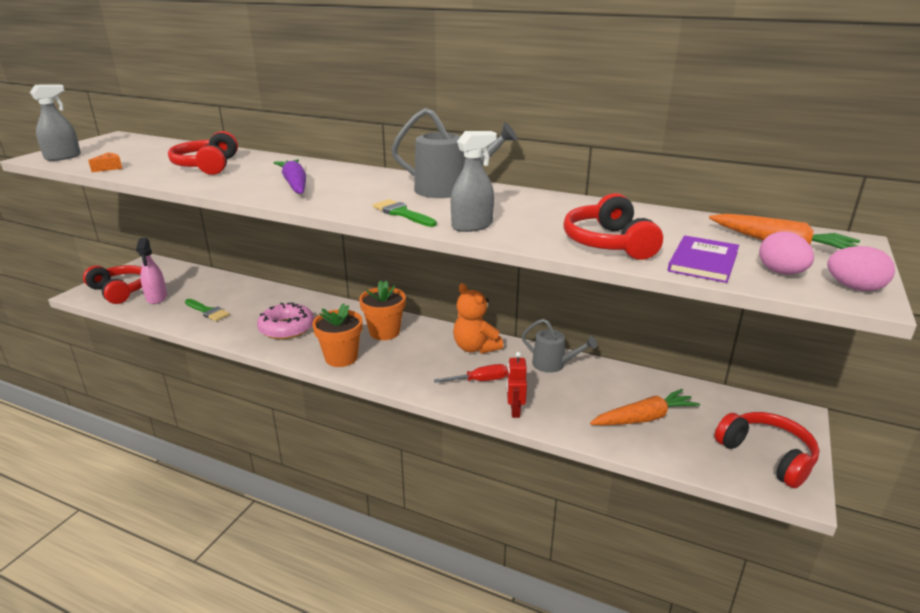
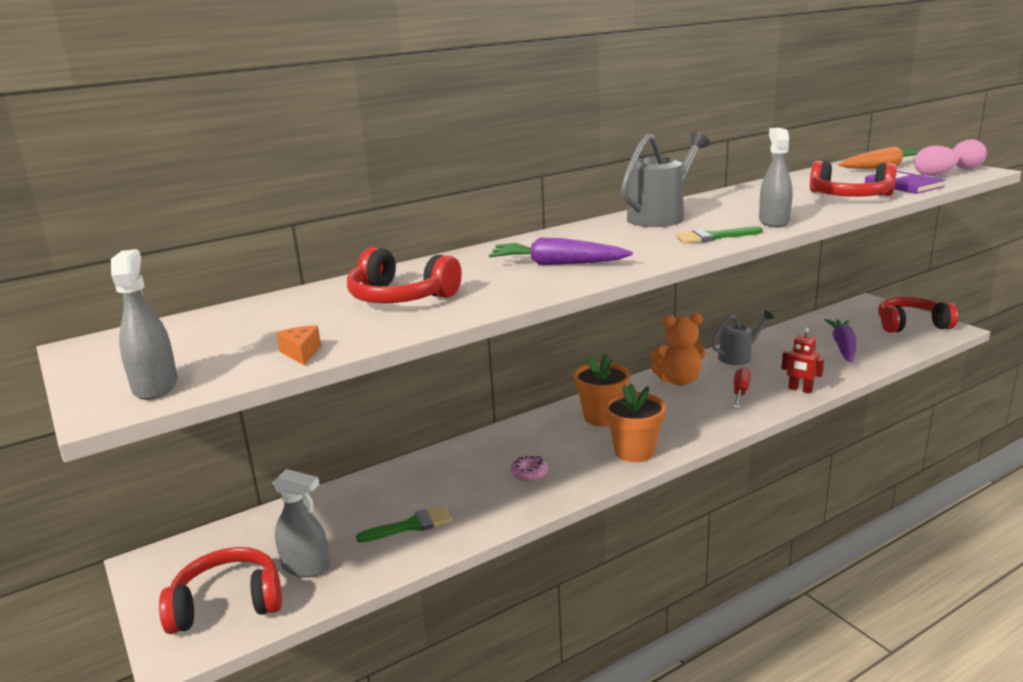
camera: 55 degrees left, 5 degrees down
(157, 298) = (306, 567): pink spray bottle -> grey spray bottle
(287, 328) = (529, 473): pink donut -> pink donut, size x0.50
(644, 418) = (843, 347): orange carrot -> purple carrot

